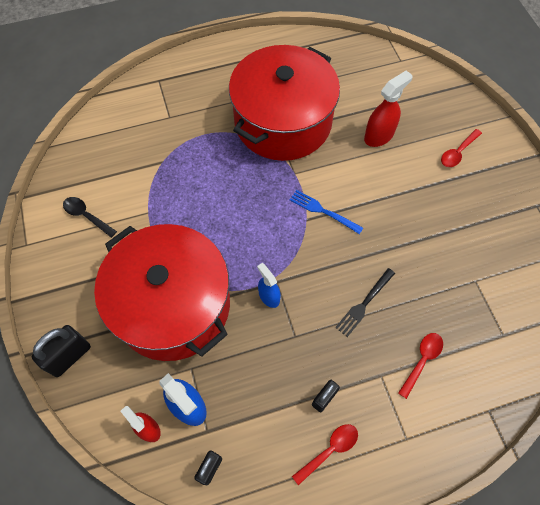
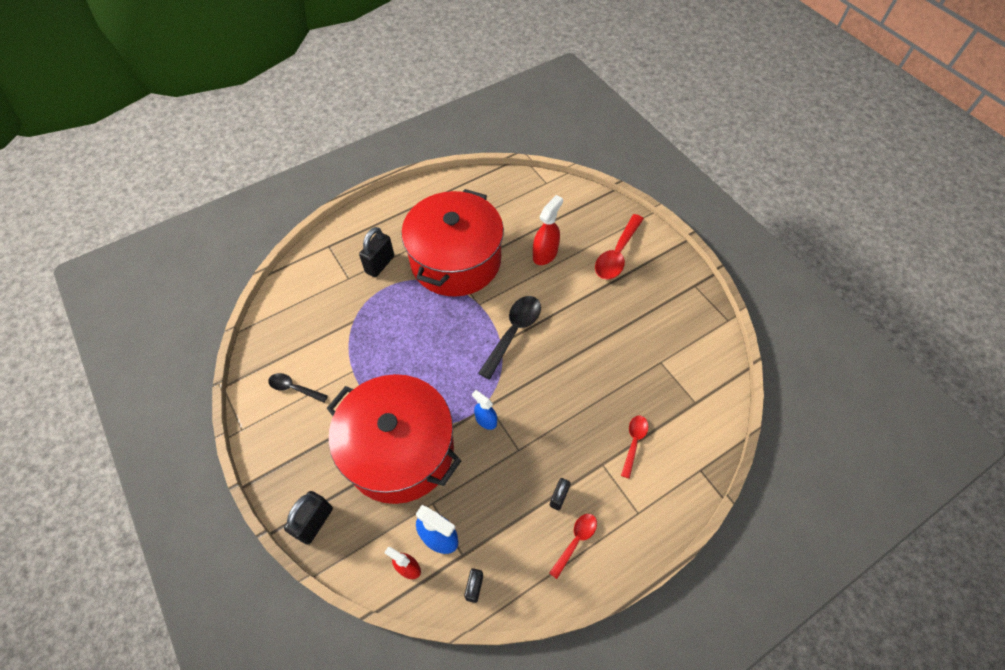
camera: 15 degrees left, 5 degrees down
(204, 109) = (380, 264): none -> black padlock
(323, 211) = (513, 332): blue fork -> black spoon
(364, 304) = (571, 406): black fork -> none
(458, 152) = (617, 254): red spoon -> red spoon, size x1.69

